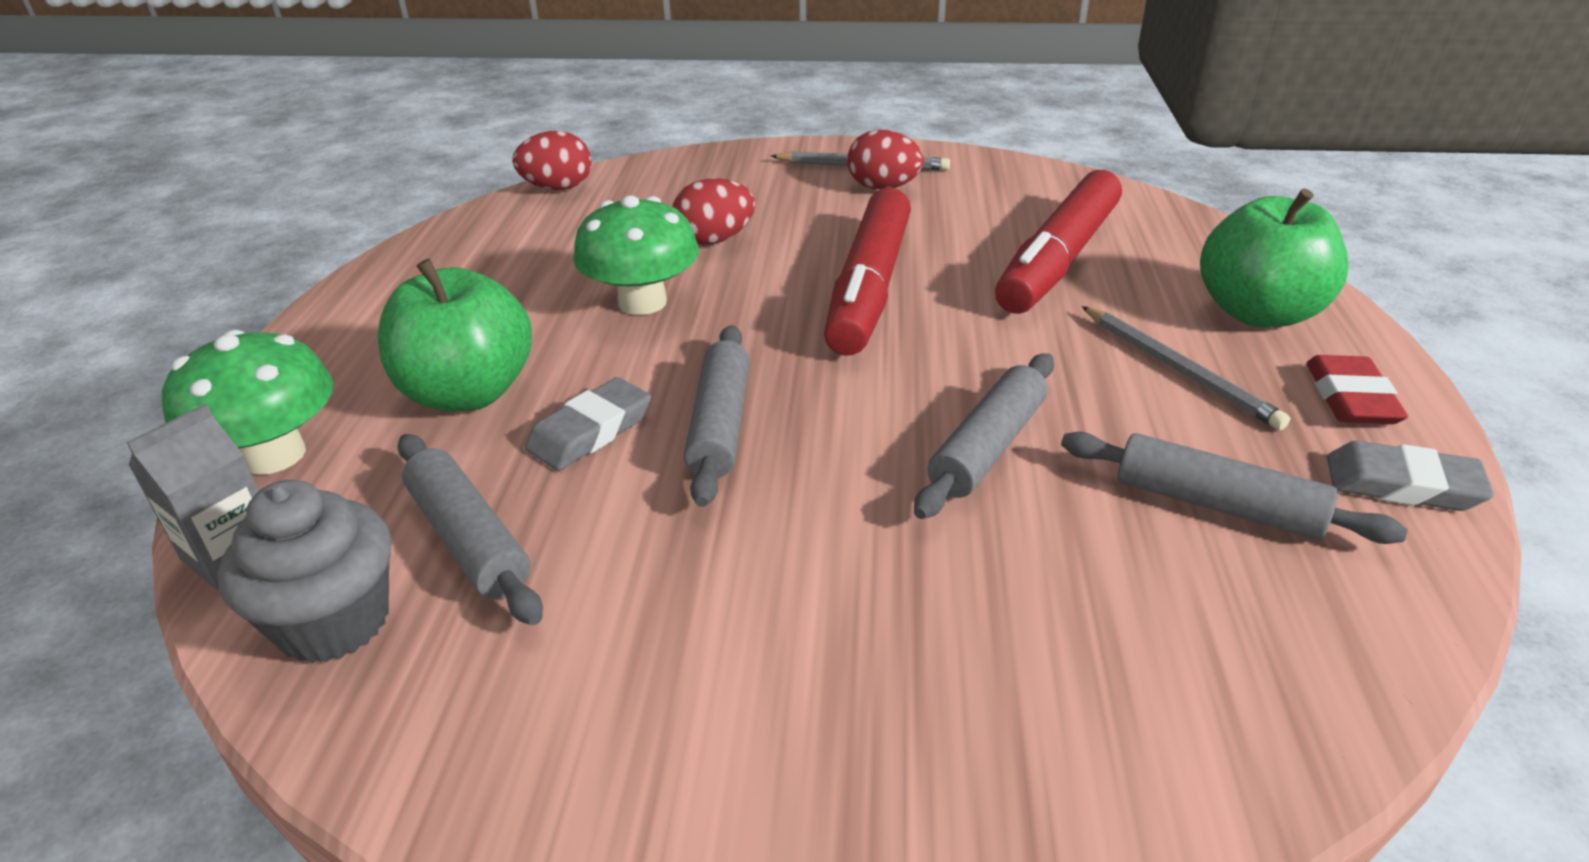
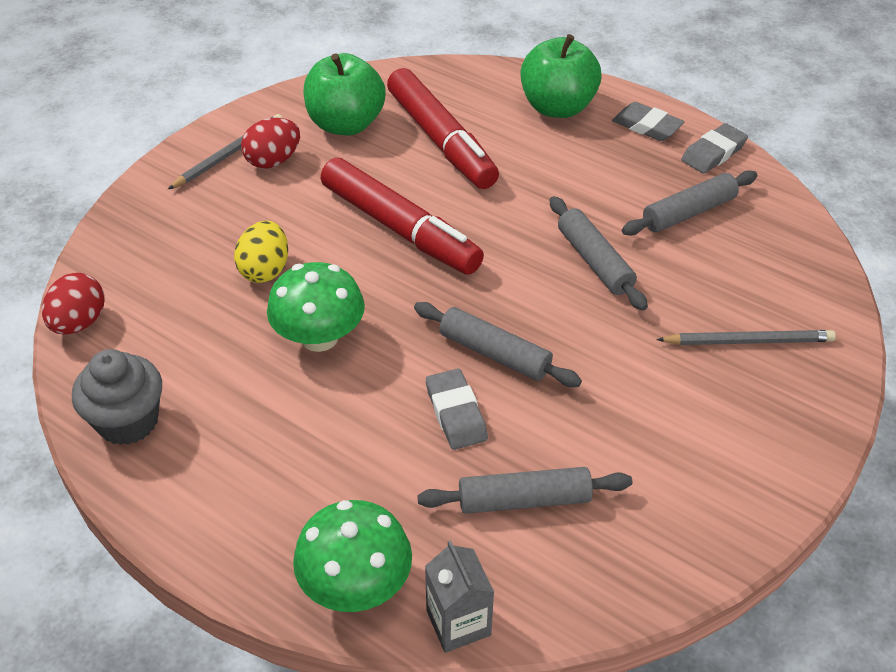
camera: 60 degrees left, 10 degrees up
(334, 622) = (558, 579): grey cupcake -> grey cupcake (128, 421)
(468, 393) = (361, 461): green apple -> green apple (346, 124)
(714, 240) = (265, 270): red egg -> yellow egg
(1177, 369) = (582, 162): grey pencil -> grey pencil (747, 341)
(1350, 398) = (647, 126): red eraser -> grey eraser

